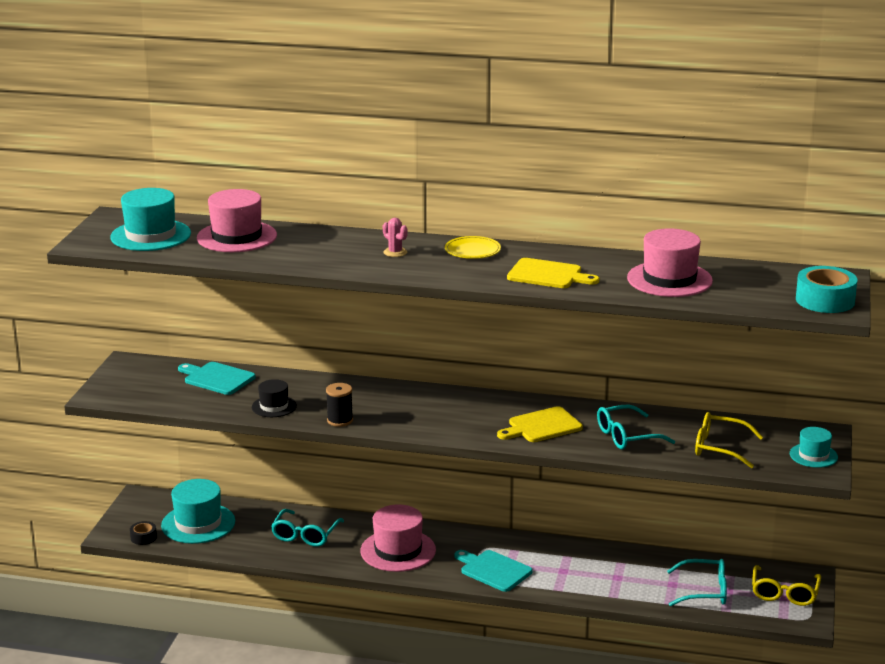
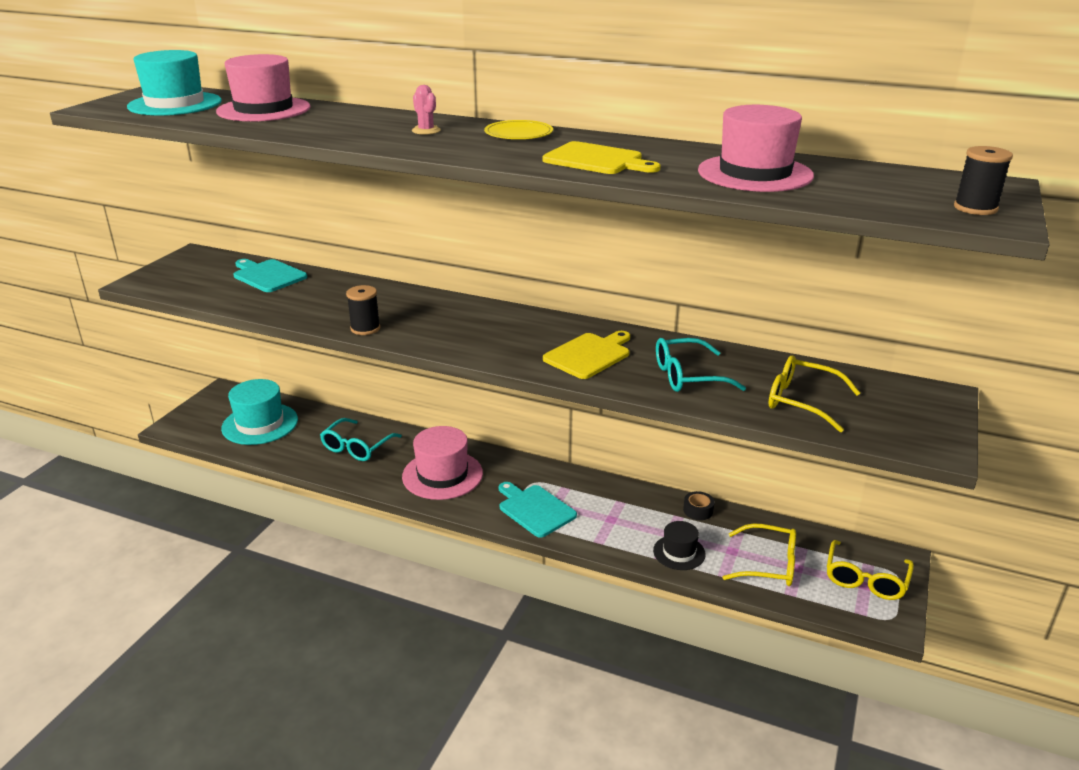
camera: 10 degrees right, 5 degrees up
(143, 537) = (200, 433): black tape -> black tape (698, 510)
(274, 406) = (305, 308): black hat -> black hat (679, 552)
(541, 426) = (589, 355): yellow cutting board -> yellow cutting board turned 150 degrees clockwise
(704, 591) = (769, 564): turquoise glasses -> yellow glasses
(813, 455) = (926, 423): turquoise hat -> none
(825, 300) = (975, 208): turquoise tape -> black spool

